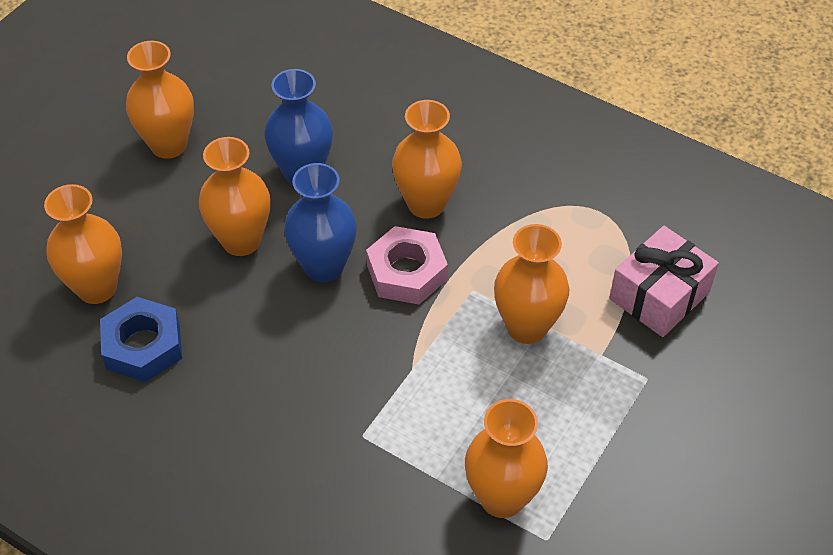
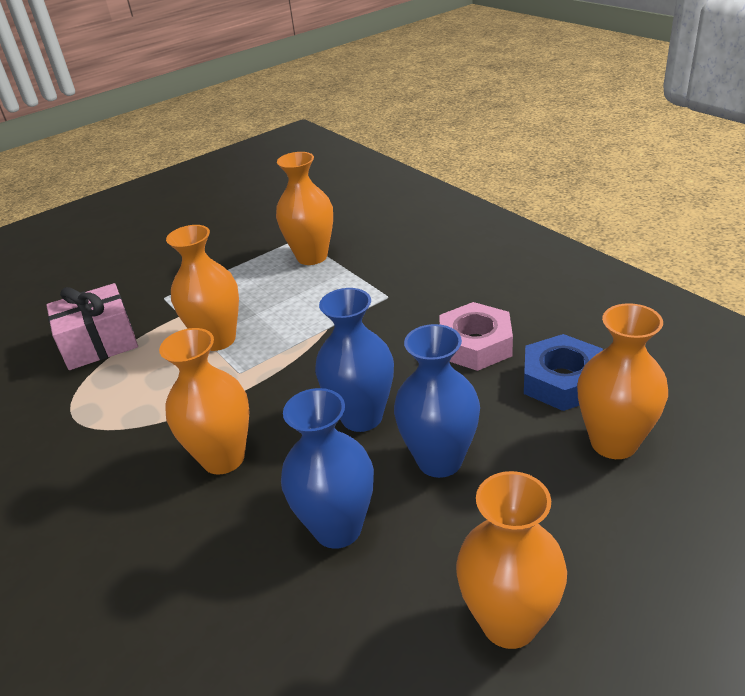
camera: 155 degrees left, 15 degrees down
(241, 241) = (439, 460): orange vase -> blue vase
(407, 272) = (286, 397): pink nut -> pink nut (475, 344)

